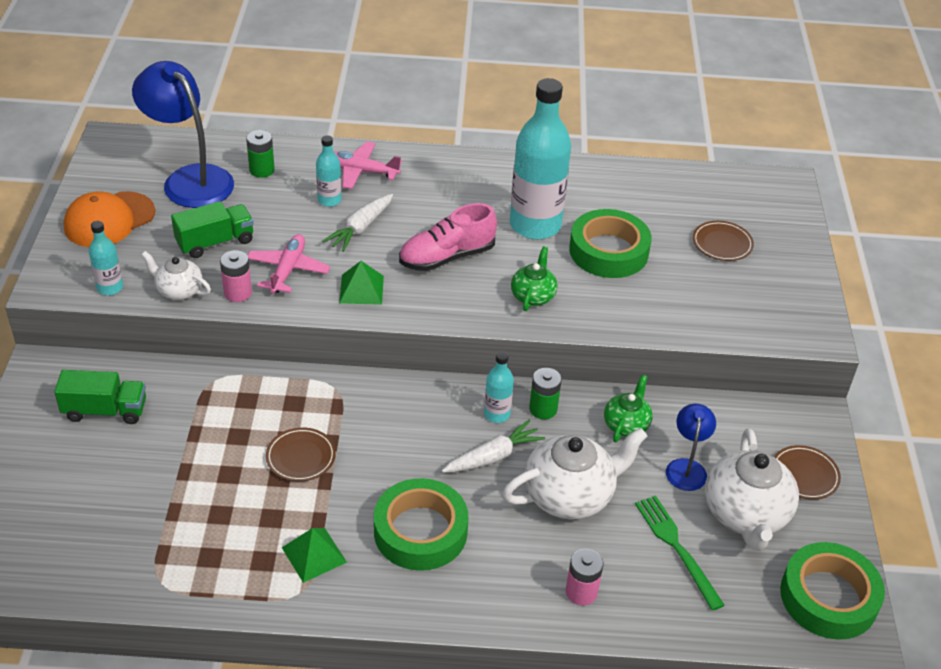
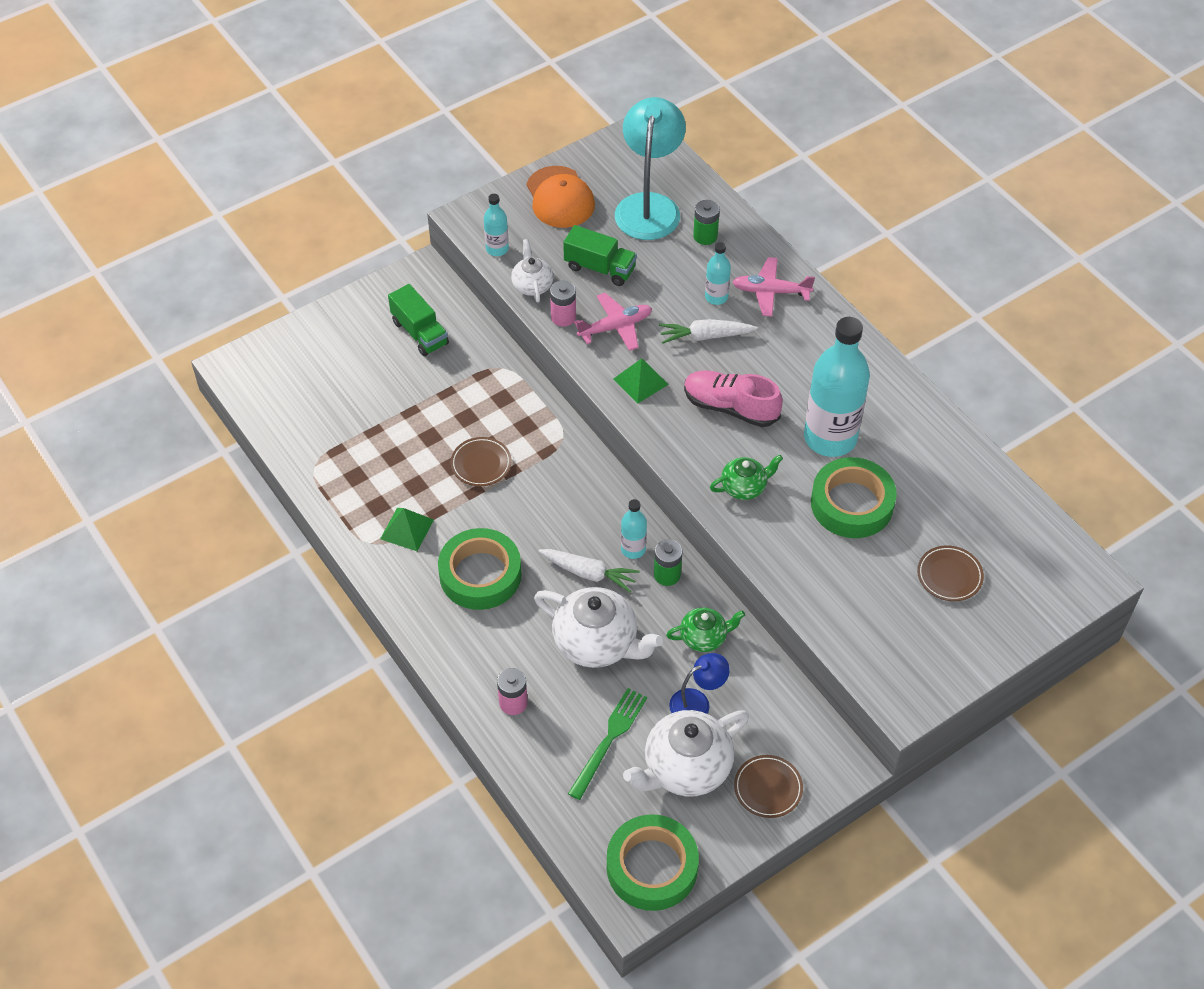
camera: 55 degrees right, 10 degrees up
(109, 220) = (560, 197): orange cap -> orange cap turned 120 degrees counterclockwise
(190, 179) = (649, 206): blue lamp -> turquoise lamp
(361, 171) = (770, 292): pink plane -> pink plane turned 60 degrees counterclockwise

